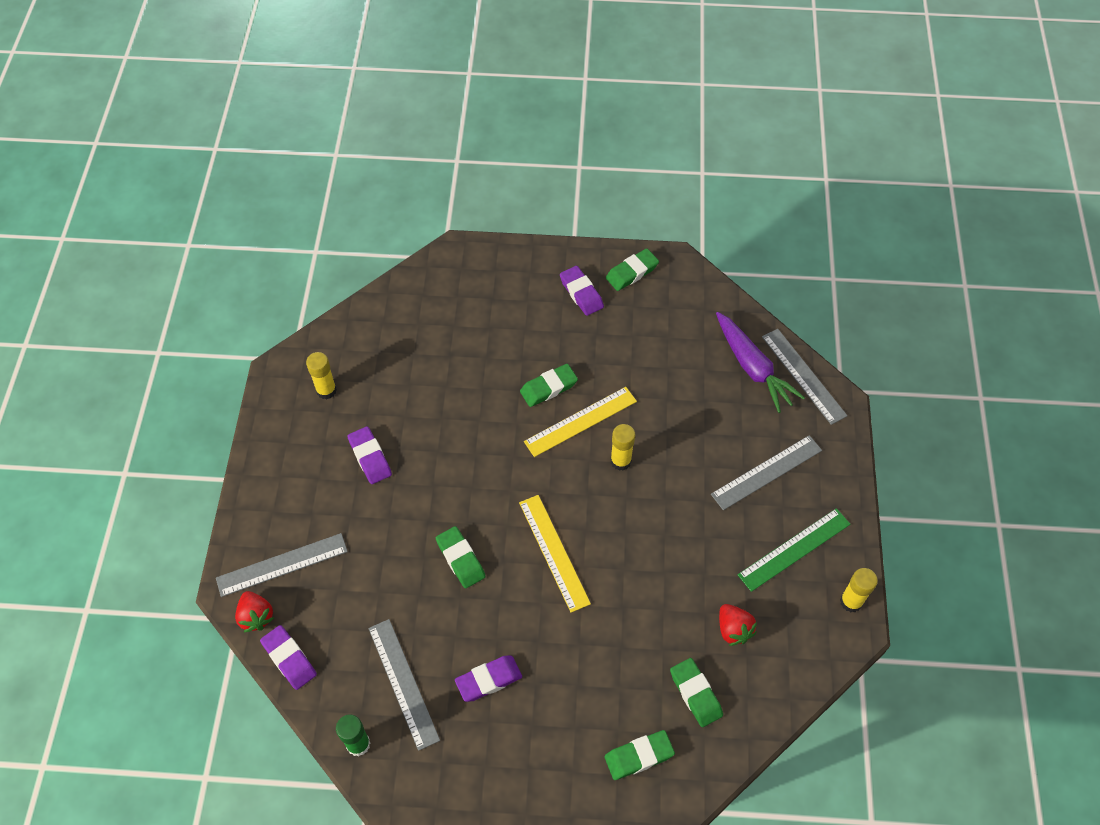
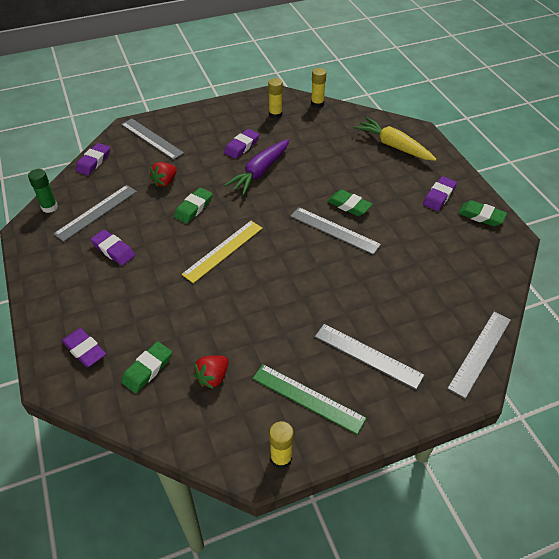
camera: 65 degrees right, 10 degrees down
(256, 616) = (115, 141): red strawberry -> red strawberry (165, 182)
(470, 291) = (393, 146): none -> yellow carrot
(580, 421) = (334, 230): yellow ruler -> grey ruler
(620, 461) = (317, 262): yellow glue stick -> yellow glue stick (317, 104)
(639, 756) = (84, 350): green eraser -> purple eraser
(753, 368) = (459, 315): purple carrot -> purple carrot (260, 172)

